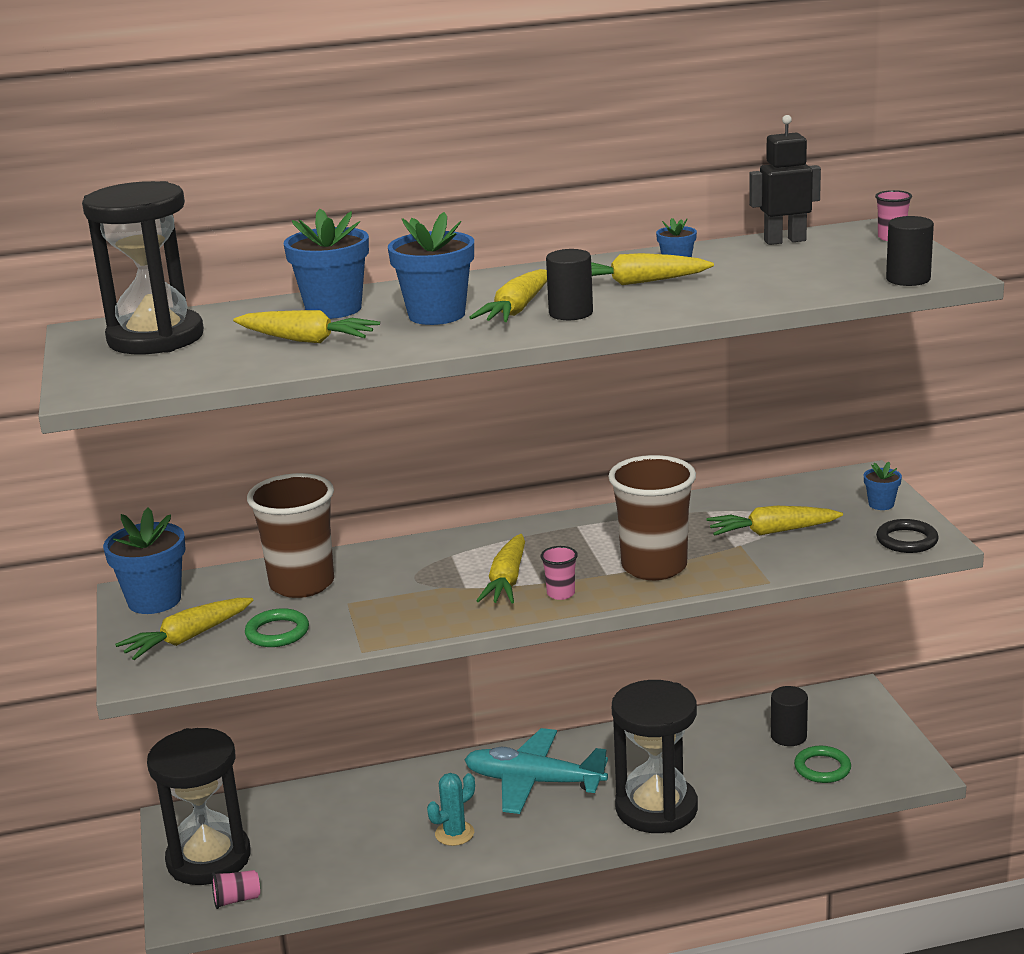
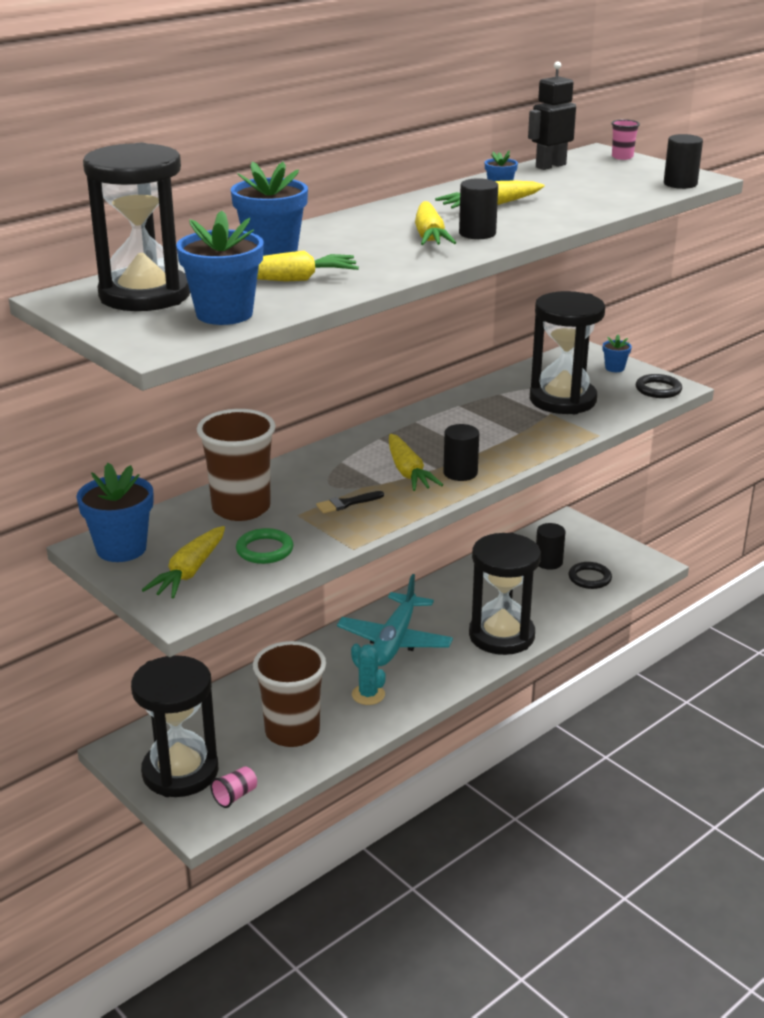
camera: 30 degrees left, 5 degrees up
(407, 602) = (347, 503): none -> black brush
(436, 315) = (370, 247): blue flower pot -> blue flower pot (224, 314)
(454, 833) = (368, 695): turquoise cactus -> turquoise cactus turned 60 degrees counterclockwise
(533, 782) = (395, 641): turquoise plane -> turquoise plane turned 60 degrees counterclockwise
(561, 594) = (460, 473): pink cup -> black cylinder
(654, 567) = (507, 440): brown cup -> brown cup (292, 732)
(772, 532) = (562, 400): yellow carrot -> black hourglass
(822, 768) = (589, 578): green ring -> black ring

